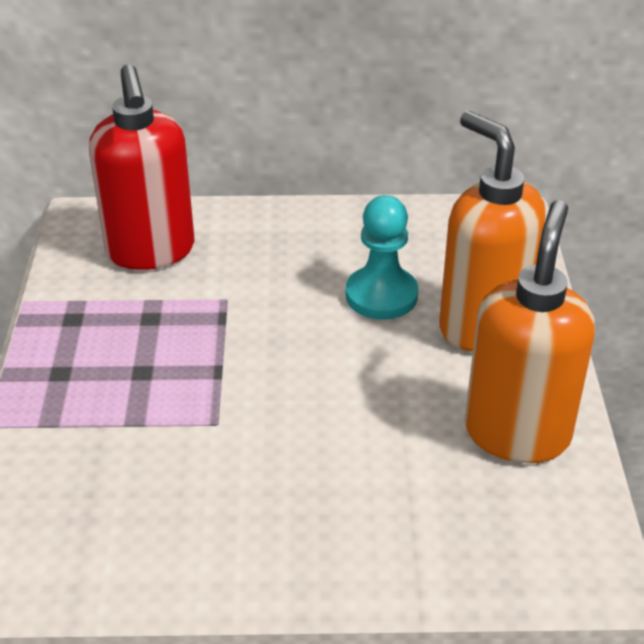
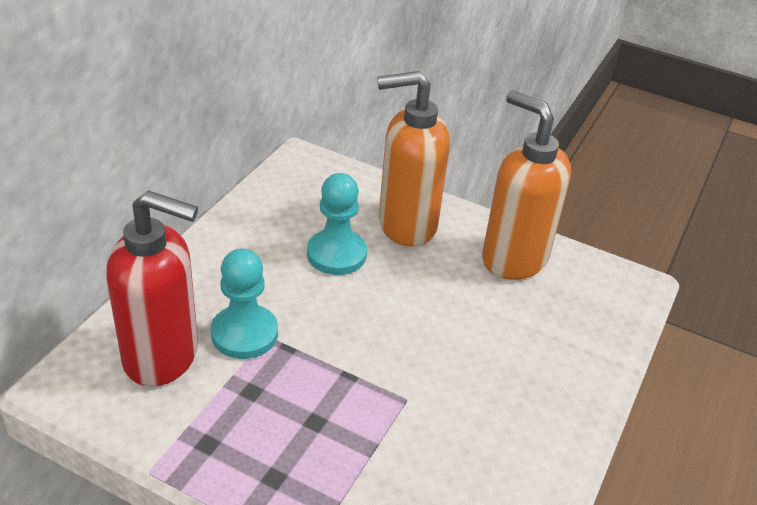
camera: 65 degrees left, 0 degrees up
(216, 284) = (244, 334): none -> turquoise pawn

